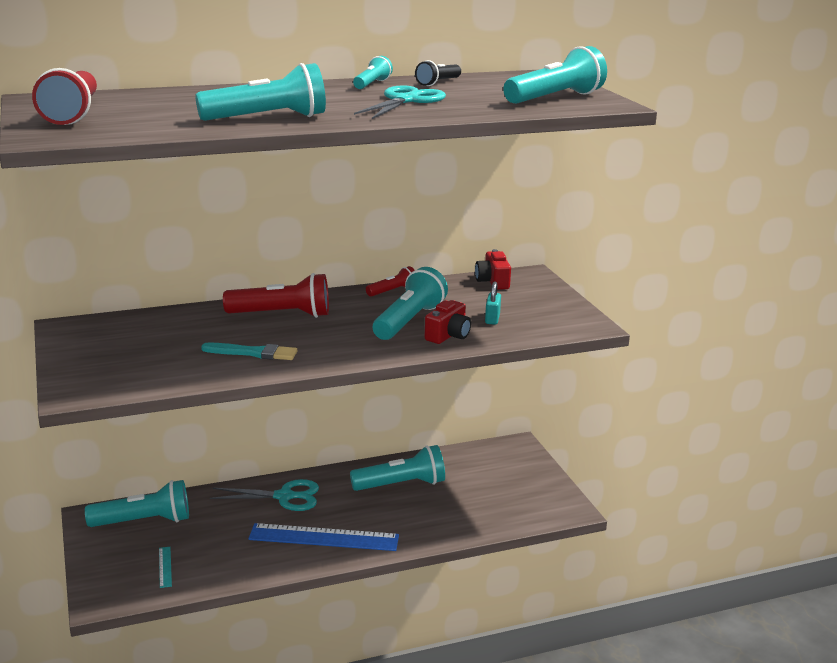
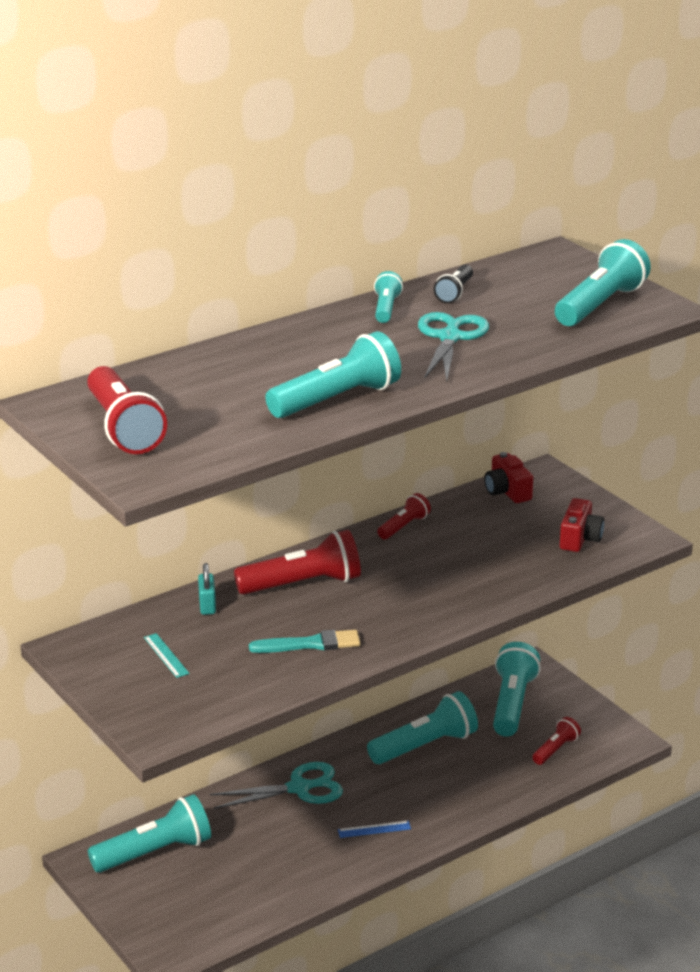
camera: 15 degrees left, 5 degrees up
(165, 567) = (217, 901): turquoise ruler -> turquoise ruler (166, 655)
(324, 537) = (374, 829): blue ruler -> blue ruler, size x0.41
(409, 321) = (449, 567): turquoise flashlight -> turquoise flashlight (512, 703)
(448, 335) = (504, 580): red camera -> red camera (580, 539)
(492, 319) = (537, 547): turquoise padlock -> turquoise padlock (207, 605)
(506, 506) = (555, 749): none -> red flashlight

